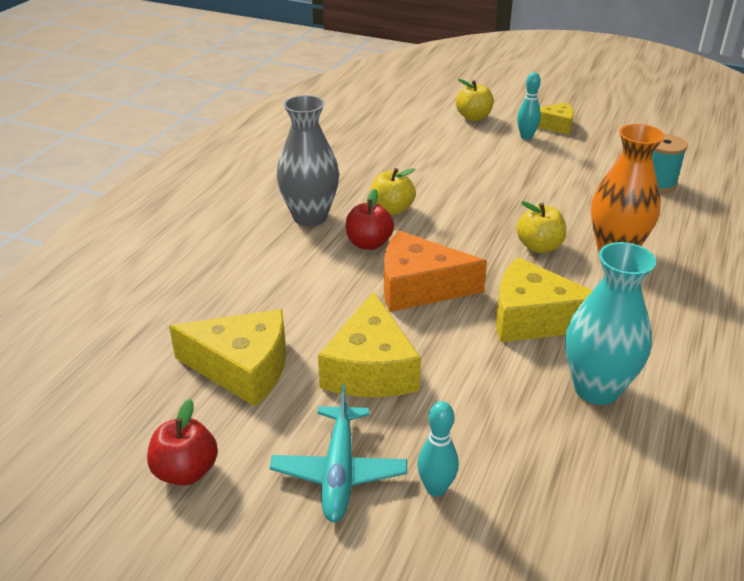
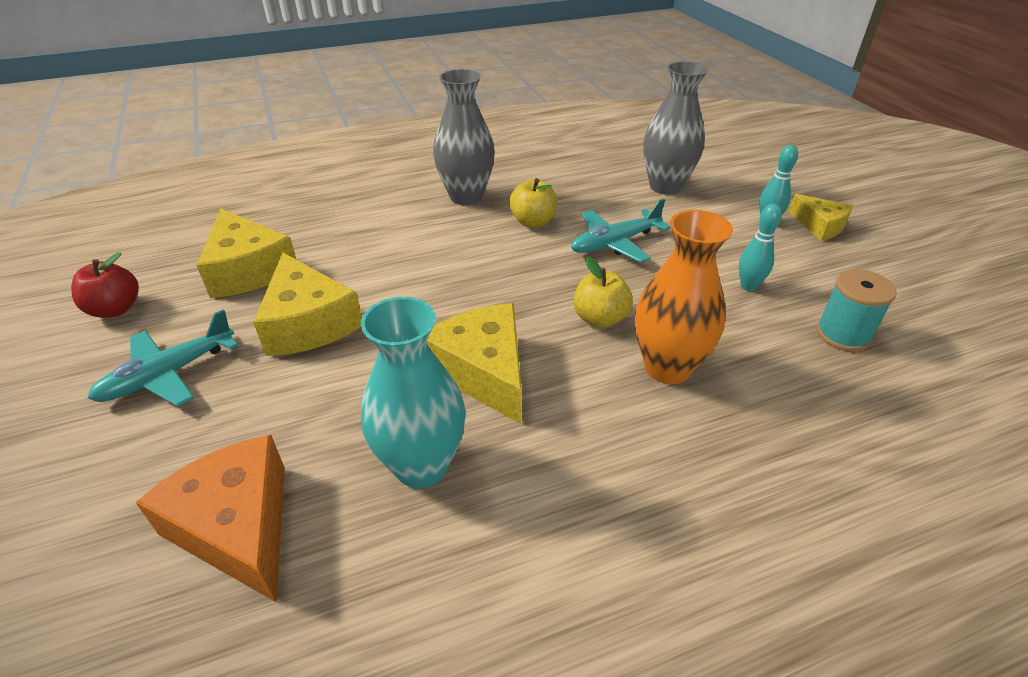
camera: 45 degrees right, 5 degrees up
(369, 244) = (470, 237): red apple -> none
(370, 368) = (308, 323): yellow cheese -> yellow cheese turned 75 degrees counterclockwise
(419, 287) = (445, 289): orange cheese -> orange cheese (238, 526)
(432, 142) = (665, 186): none -> grey vase
(436, 488) = (187, 435): turquoise bowling pin -> turquoise bowling pin (748, 286)
(467, 196) = (615, 243): none -> turquoise plane
(473, 117) = (743, 183): yellow apple -> none

